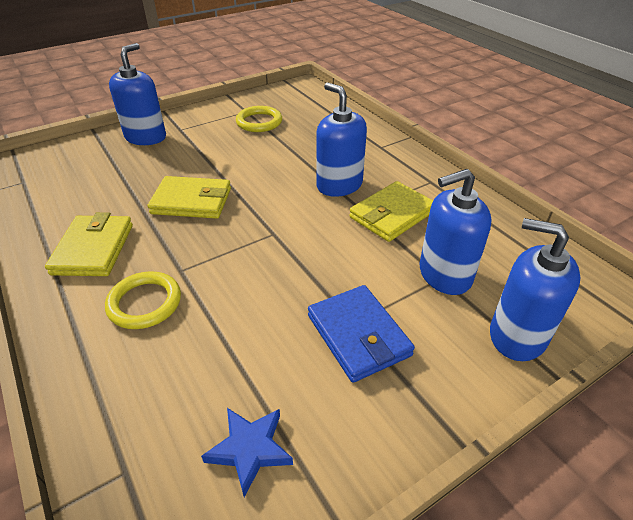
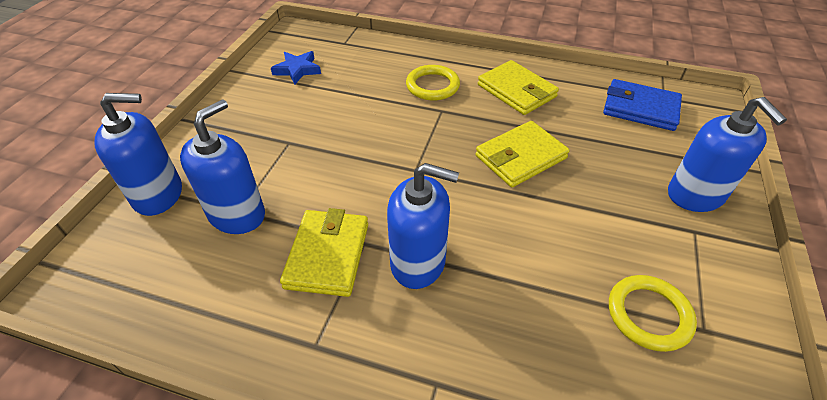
camera: 140 degrees right, 5 degrees up
(358, 335) = (280, 137): blue wallet -> blue wallet (640, 108)

